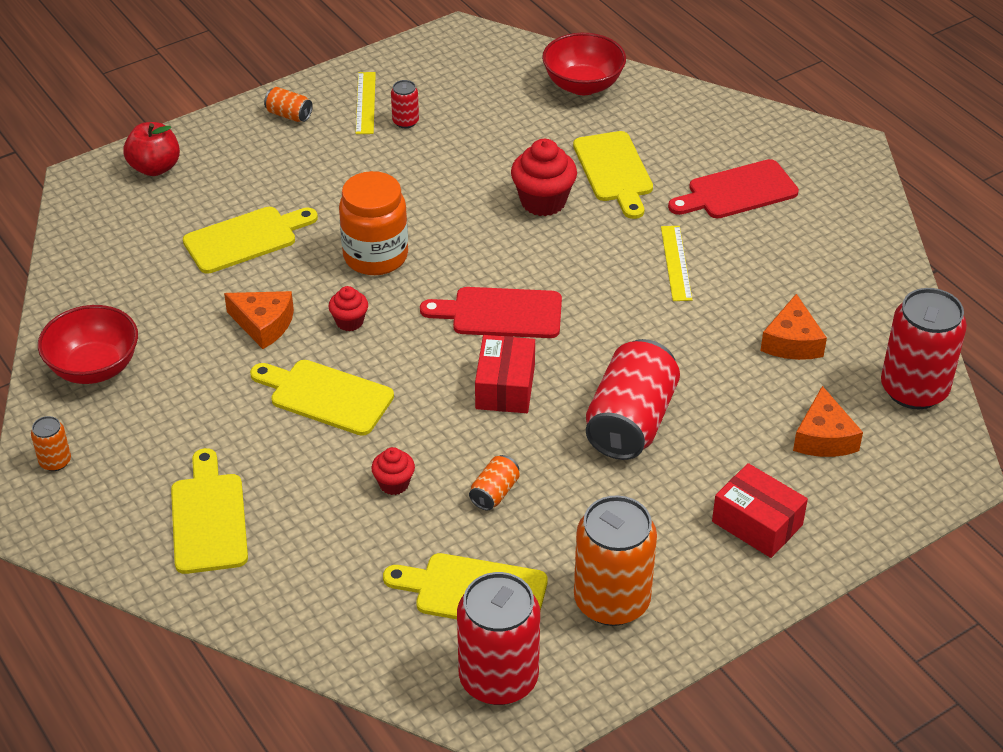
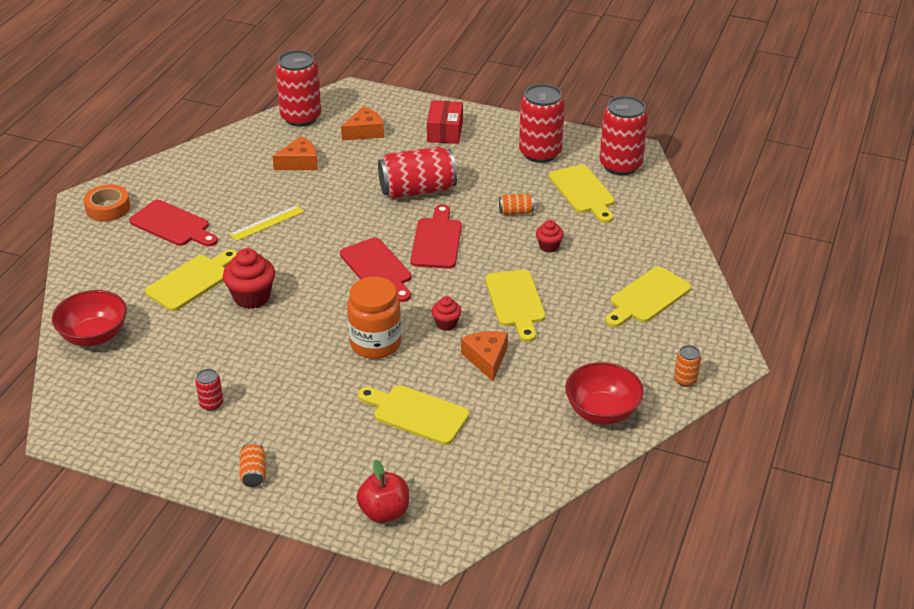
camera: 125 degrees left, 5 degrees down
(365, 103) = (203, 438): yellow ruler -> none
(505, 387) = (437, 241): red box -> red cutting board
(611, 601) = (540, 153): orange can -> red can
(816, 156) = (108, 208): none -> orange tape

